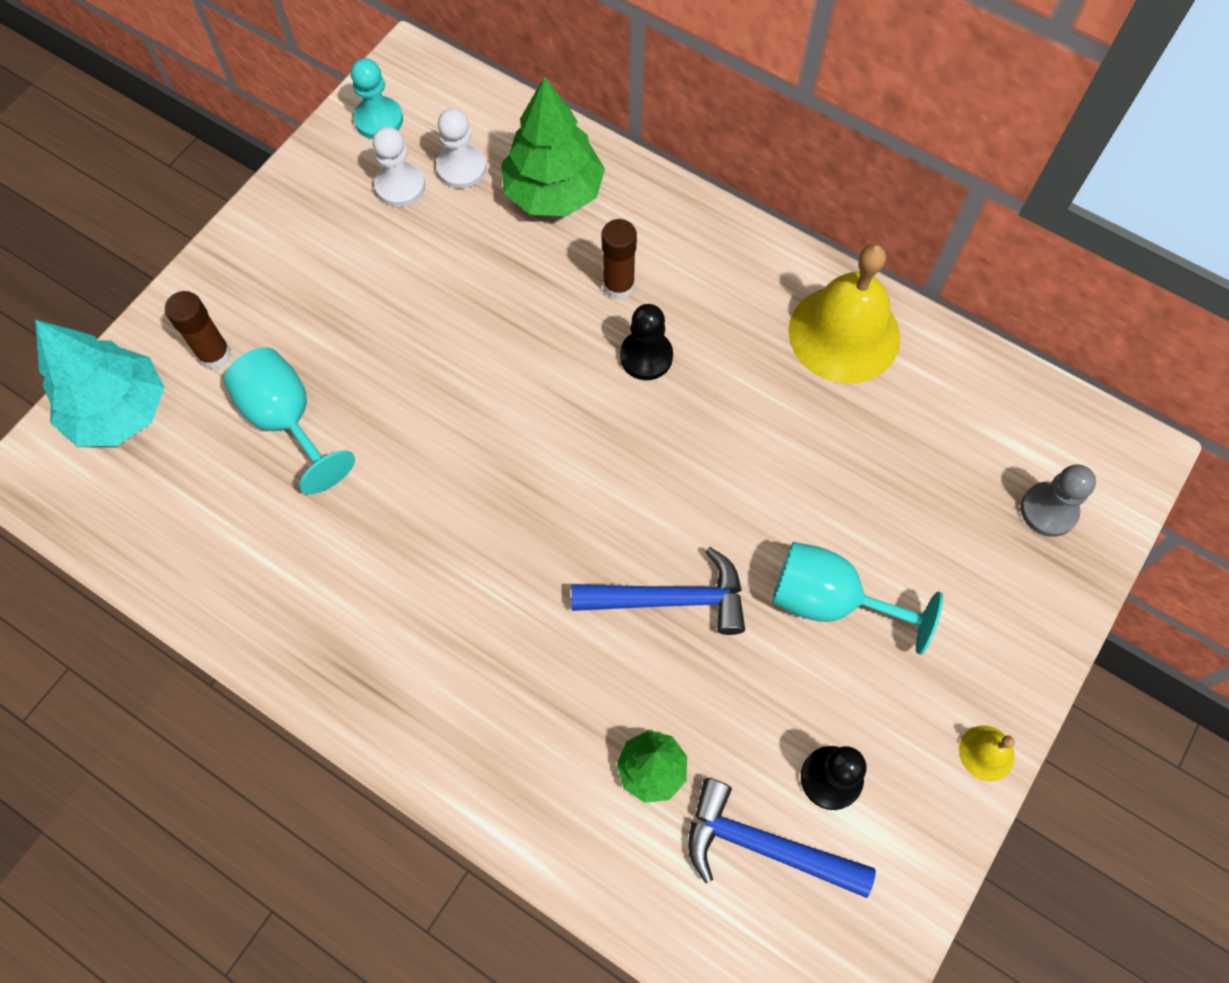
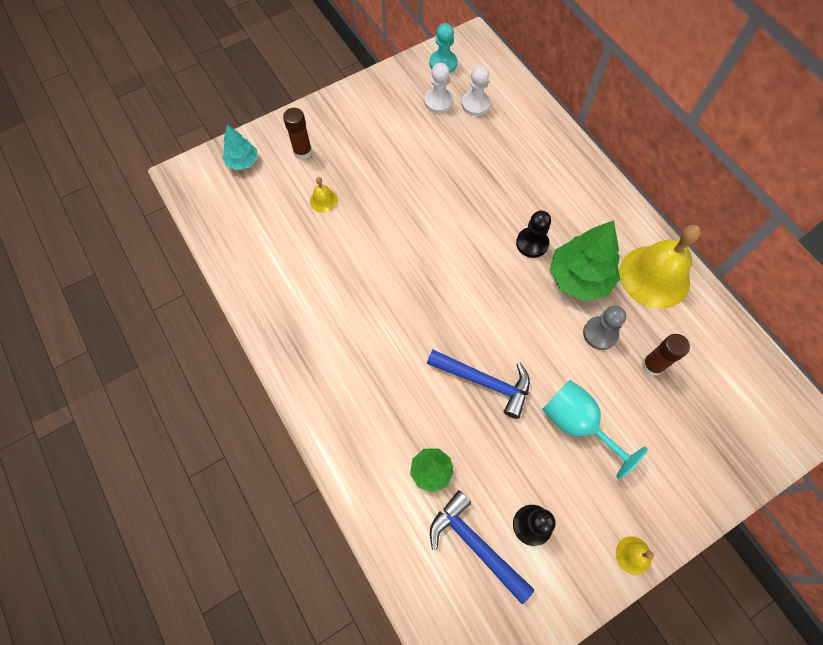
camera: 25 degrees right, 0 degrees up
(119, 411) = (242, 162): turquoise tree -> turquoise tree, size x0.56
(287, 421) = (323, 200): turquoise goblet -> yellow bell
(553, 192) = (520, 135): green tree -> green tree (579, 278)
(618, 286) = (534, 199): brown glue stick -> brown glue stick (652, 365)
(1048, 510) = (737, 430): grey pawn -> grey pawn (600, 333)

